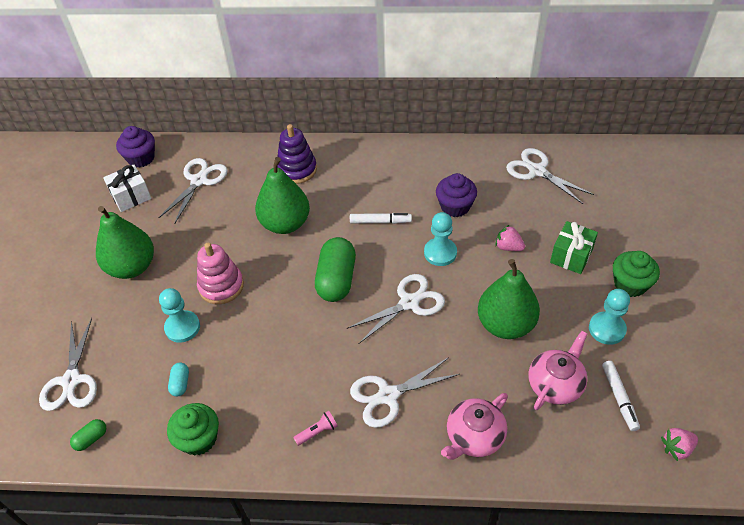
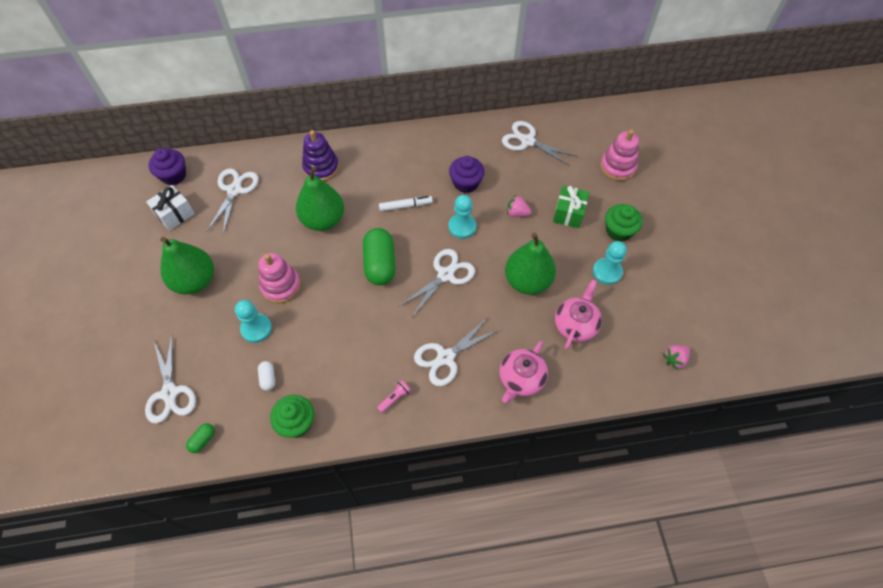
camera: 15 degrees left, 10 degrees up
(180, 383) = (268, 378): turquoise capsule -> white capsule
(619, 398) = (626, 327): white marker -> none
(641, 212) = (617, 167): none -> pink stacking toy

